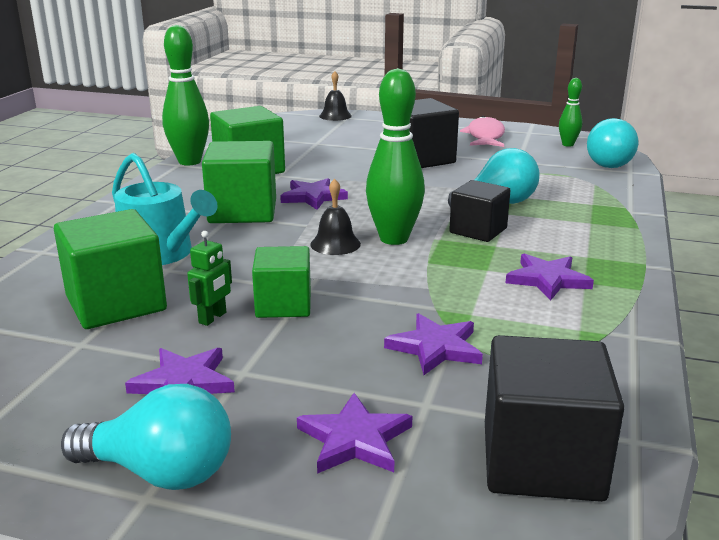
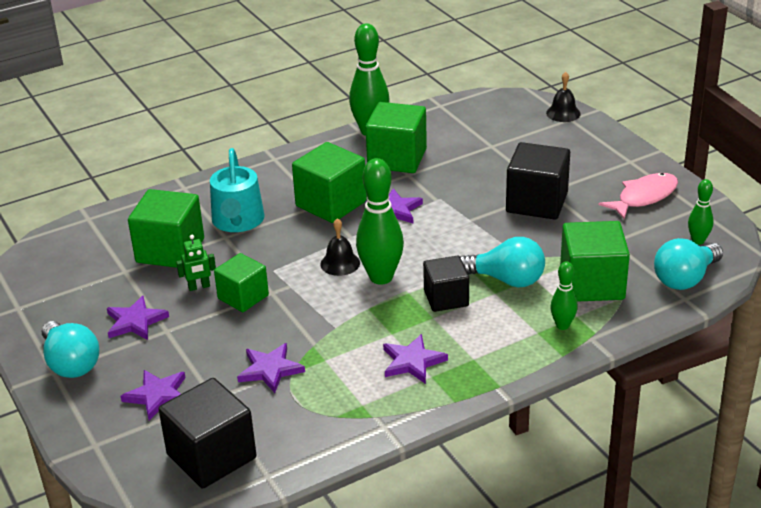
camera: 45 degrees right, 10 degrees up
(559, 185) = (592, 284): none -> green cube
(596, 212) = (562, 325): none -> green bowling pin

